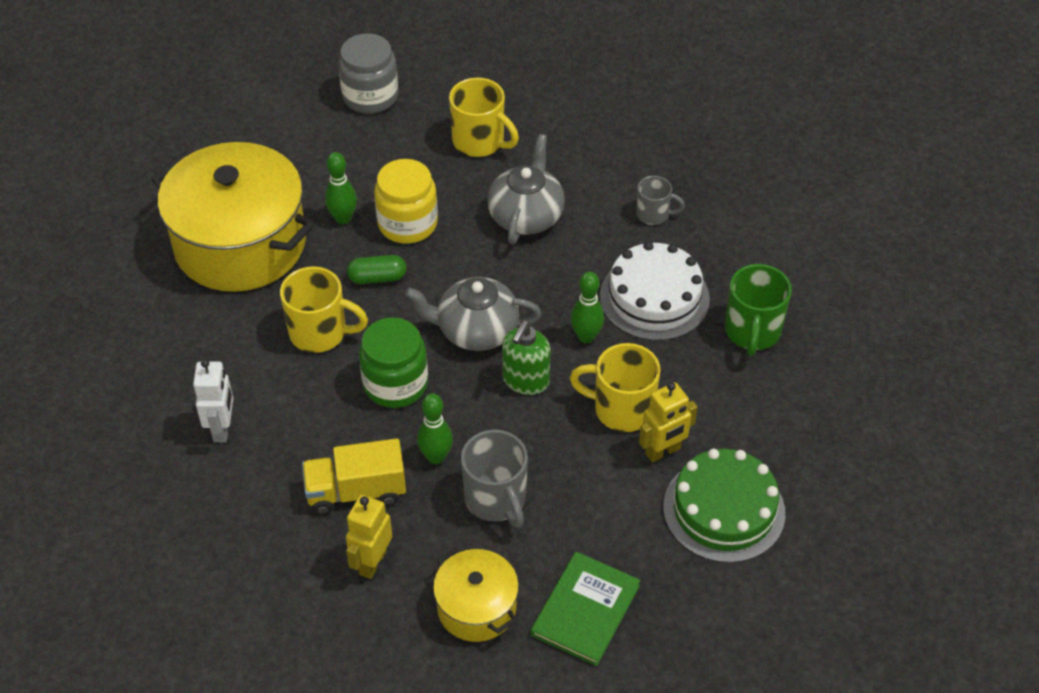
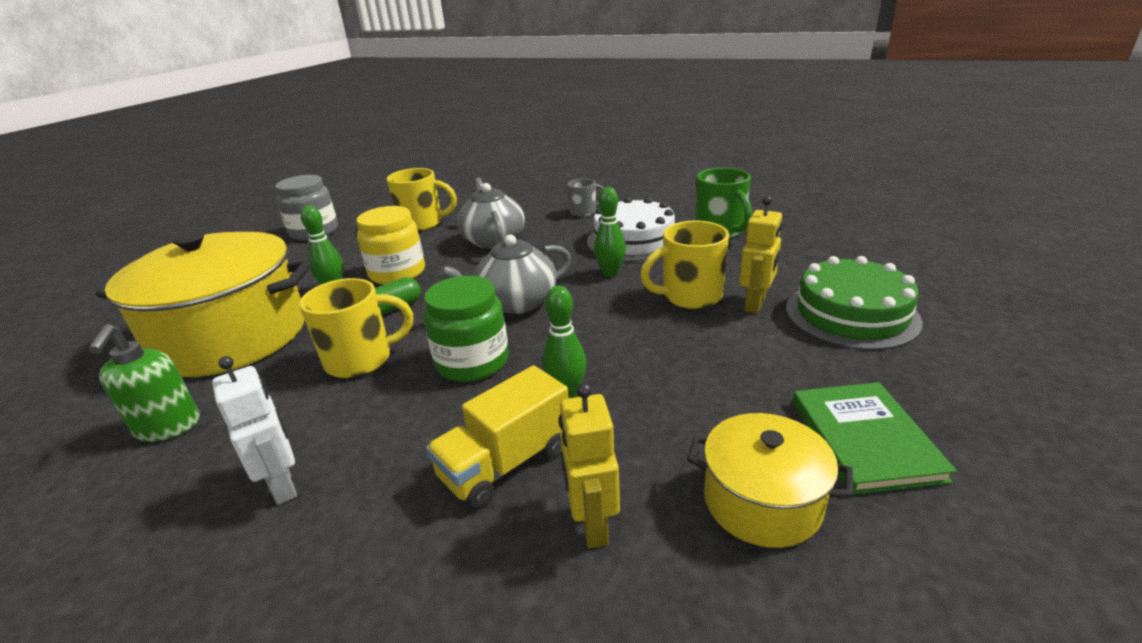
camera: 30 degrees left, 20 degrees down
(496, 499) = (663, 397): grey mug -> none
(525, 381) = (592, 312): green soap dispenser -> green soap dispenser (168, 427)

